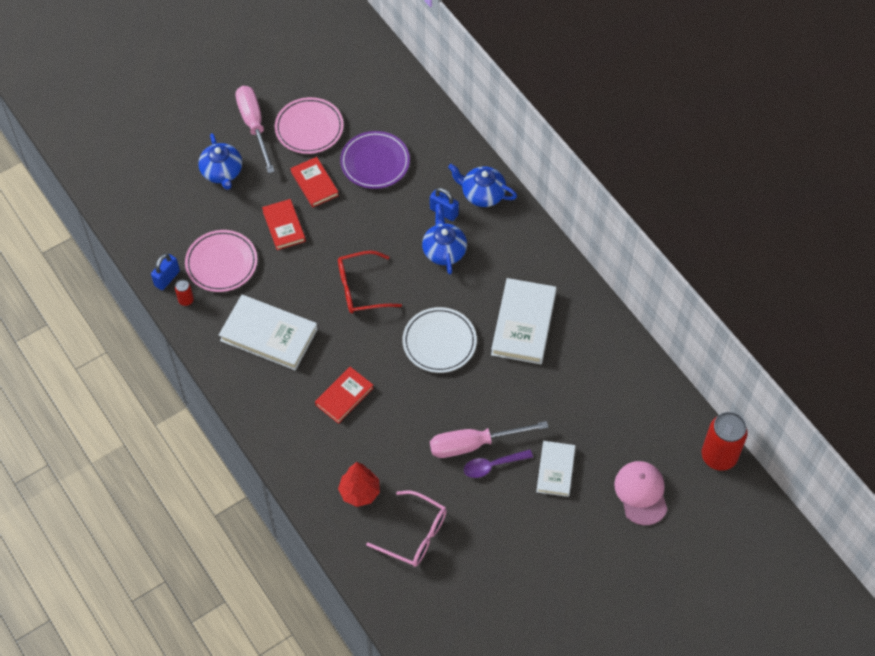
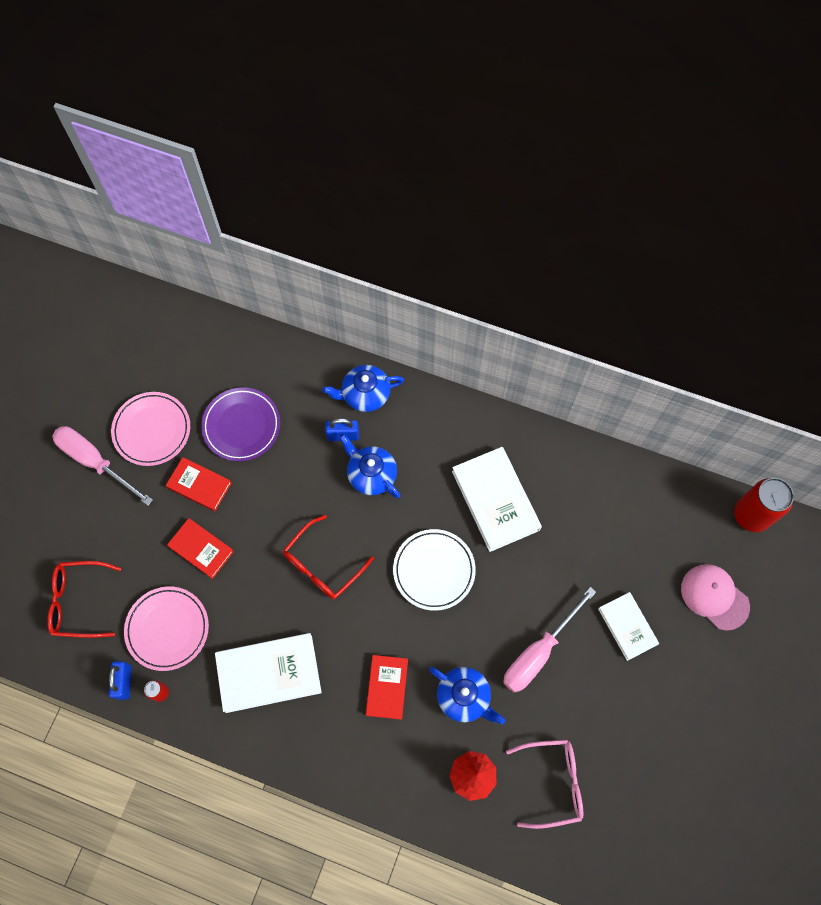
camera: 35 degrees left, 10 degrees up
(175, 209) = (78, 601): none -> red glasses
(222, 172) = (98, 531): blue teapot -> blue teapot (464, 697)
(493, 465) = (570, 661): purple spoon -> none

